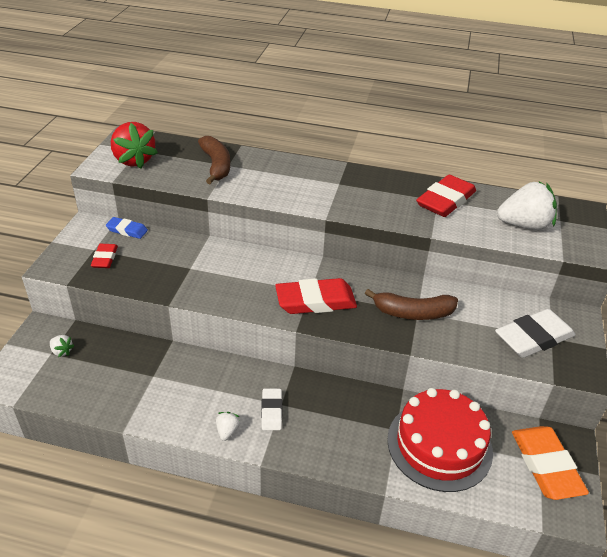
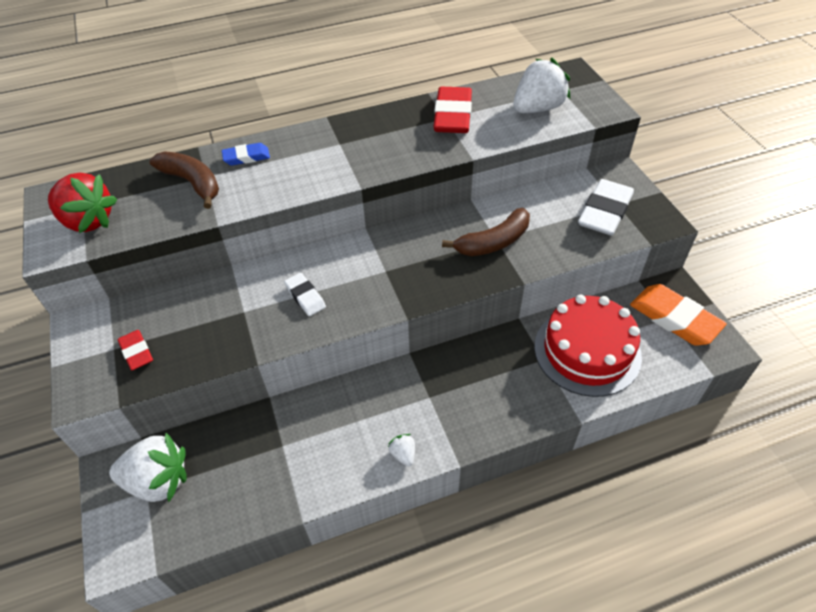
camera: 30 degrees left, 10 degrees up
(62, 351) = (158, 481): white strawberry -> white strawberry, size x2.28
(127, 230) = (133, 306): blue eraser -> blue eraser (246, 157)
(271, 411) = (426, 409): white eraser -> white eraser (305, 296)
(315, 301) = (399, 278): red eraser -> none

